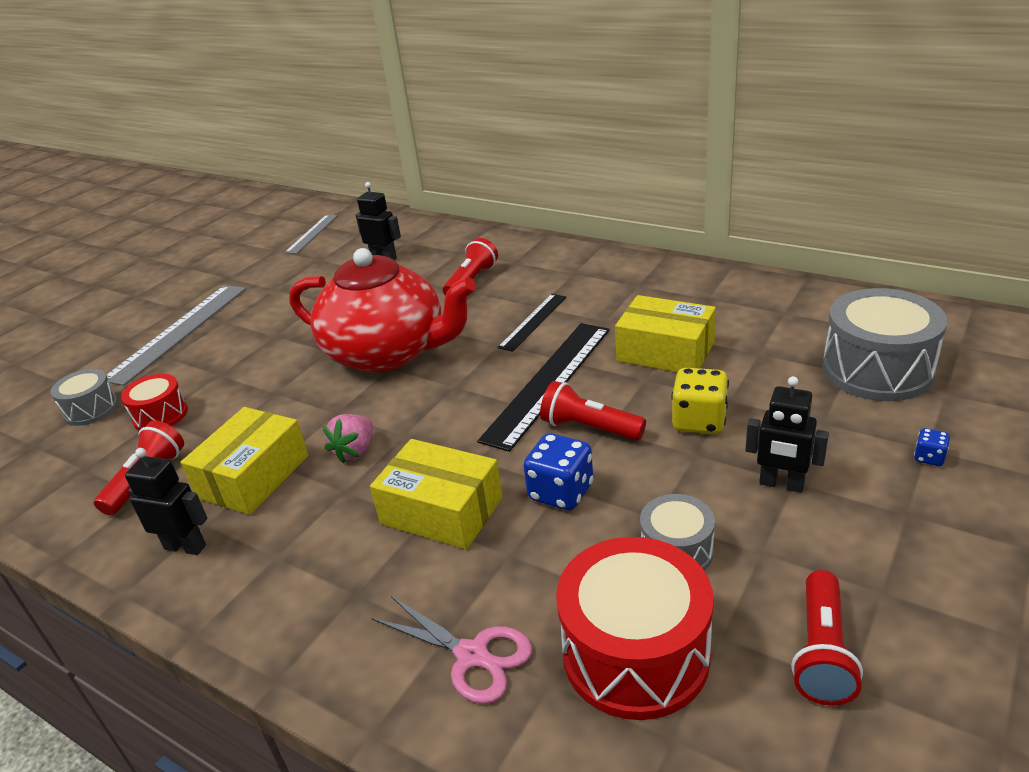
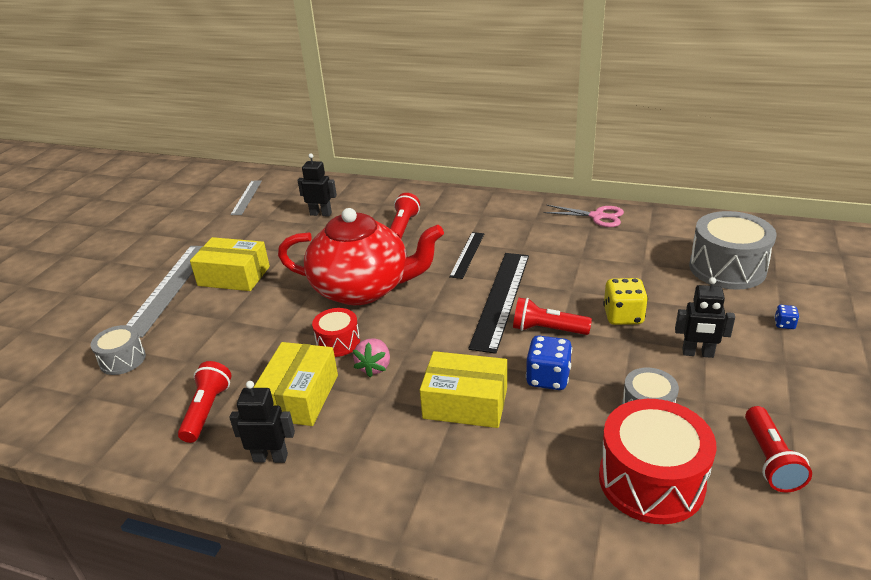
camera: 15 degrees left, 0 degrees up
(160, 415) = (190, 358): red drum -> red drum (338, 342)
(472, 655) = (538, 501): pink scissors -> pink scissors (597, 216)
(665, 352) = (577, 268): yellow box -> yellow box (234, 276)

